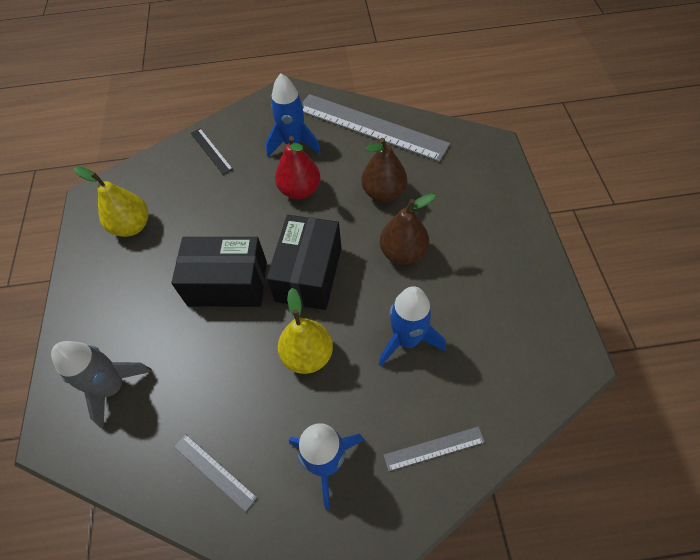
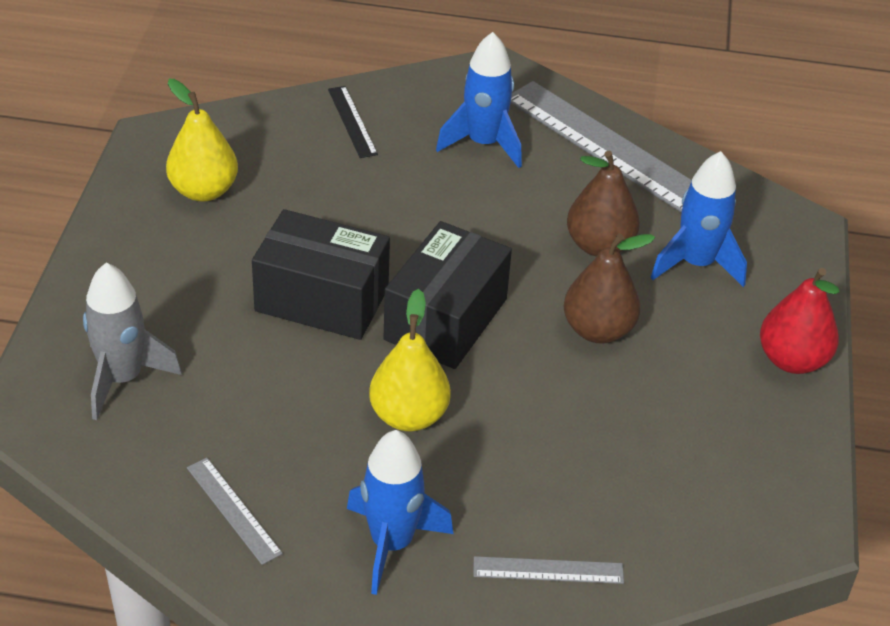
camera: 10 degrees right, 15 degrees down
(300, 190) = (471, 209): red pear -> red pear (792, 360)
(407, 340) = (560, 437): blue rocket -> blue rocket (696, 264)

